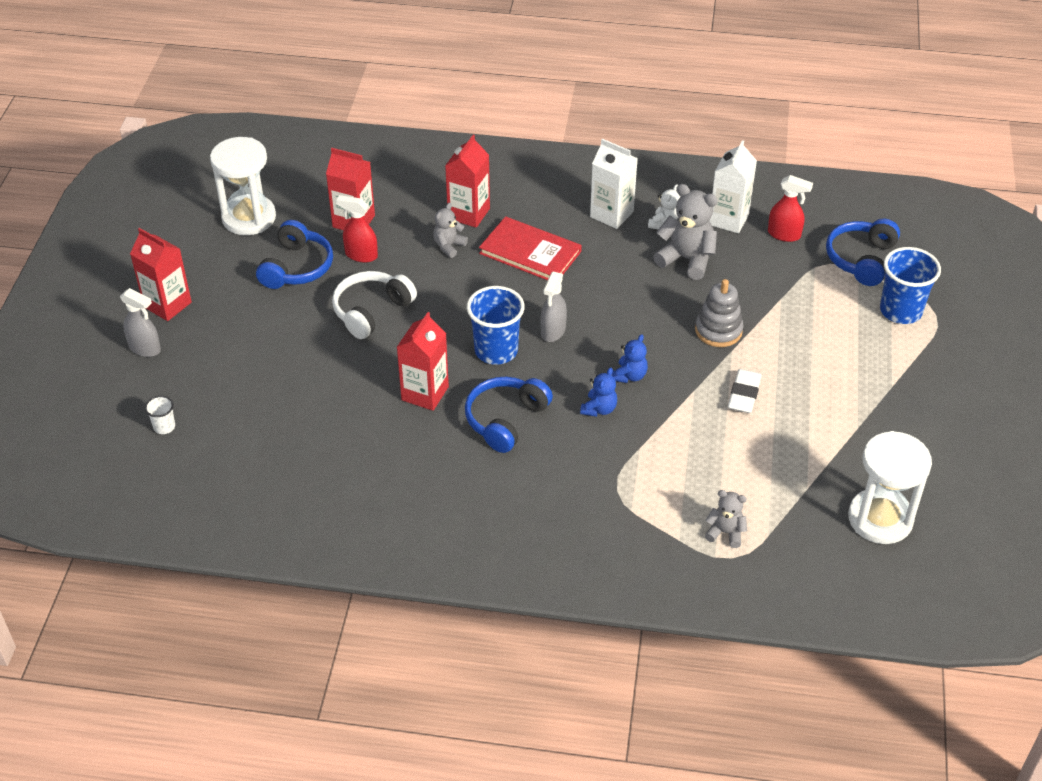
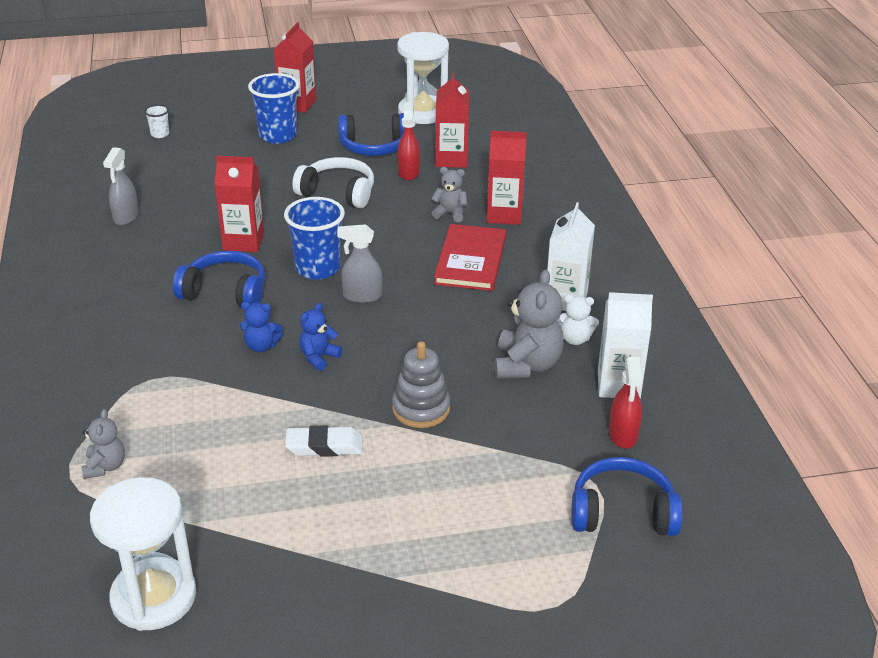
camera: 70 degrees right, 10 degrees down
(145, 348) = (243, 107): grey spray bottle -> grey spray bottle (126, 217)
(629, 376) = (319, 357): blue teddy bear -> blue teddy bear turned 120 degrees clockwise
(900, 311) = (543, 566): blue cup -> blue cup (278, 135)

